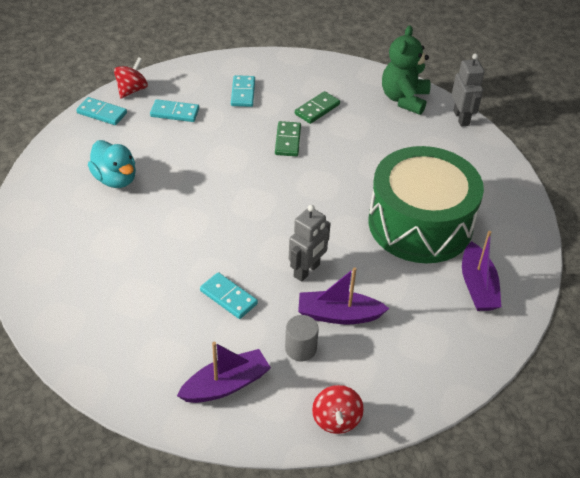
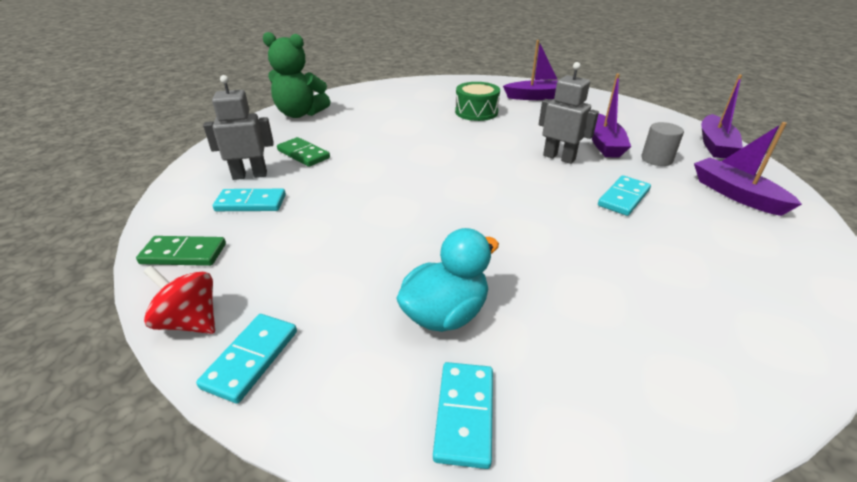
camera: 90 degrees left, 10 degrees down
(175, 113) = (278, 262): turquoise domino -> turquoise domino (464, 414)
(287, 140) = (358, 170): green domino -> green domino (183, 254)
(336, 420) = (715, 145): red spinning top -> purple boat
(420, 224) = (476, 112): green drum -> green drum, size x0.47
(461, 118) = (335, 94): grey robot -> grey robot (250, 175)

